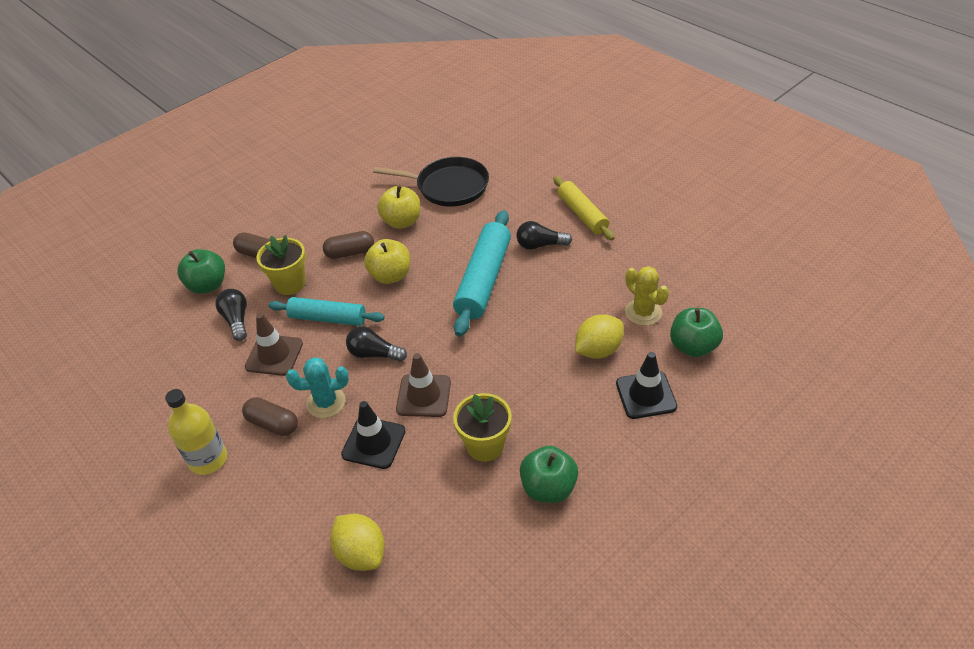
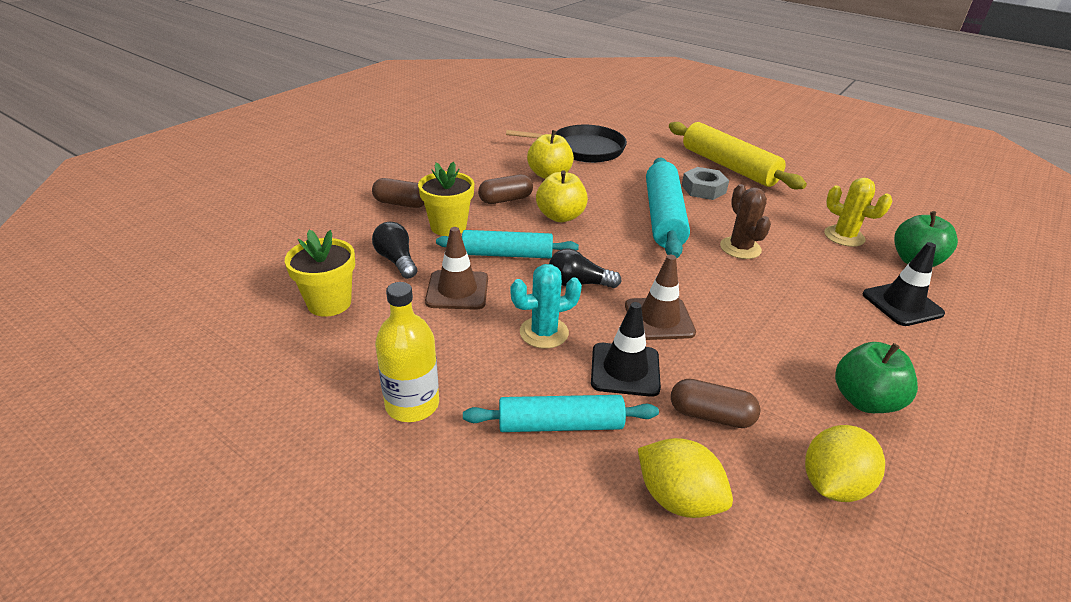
camera: 15 degrees left, 10 degrees down
(207, 285) = (348, 231): green apple -> none
(273, 424) = (485, 359): brown capsule -> brown capsule (710, 416)
(305, 486) = (560, 425): none -> turquoise rolling pin
(485, 445) = (761, 363): yellow flower pot -> yellow flower pot (329, 303)
(535, 322) = (740, 248): none -> brown cactus
(540, 245) = (703, 189): black light bulb -> grey nut
(582, 214) = (729, 166): yellow rolling pin -> yellow rolling pin, size x1.51
(598, 350) = (823, 268): yellow lemon -> yellow lemon (832, 484)

